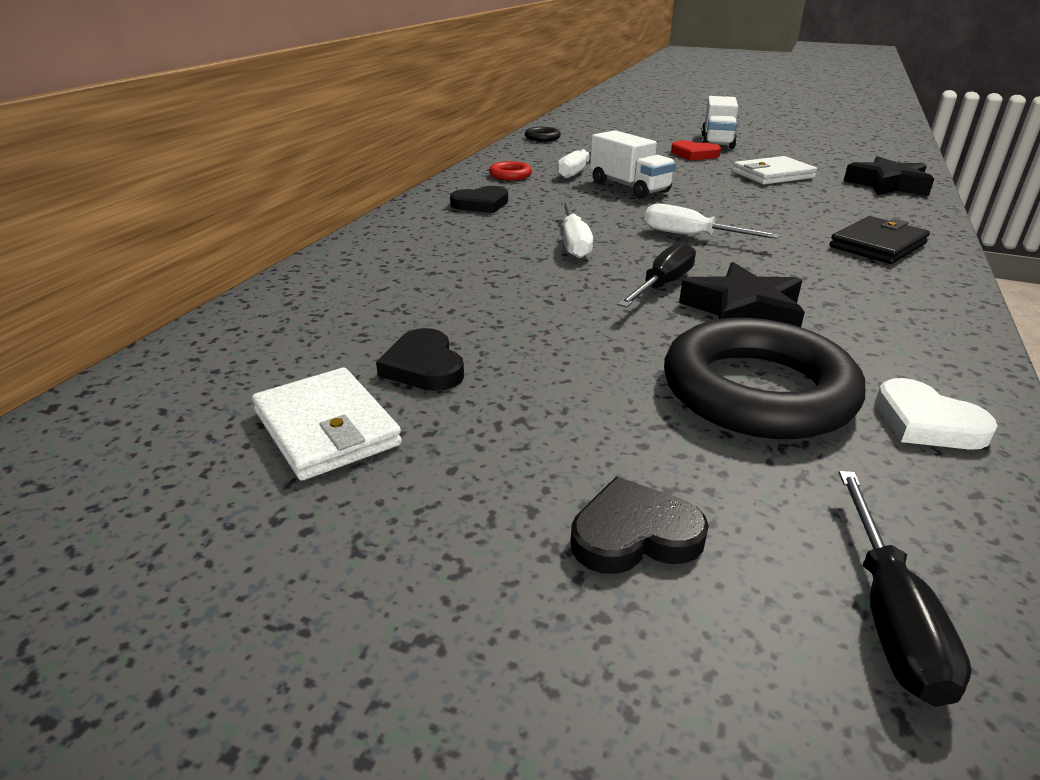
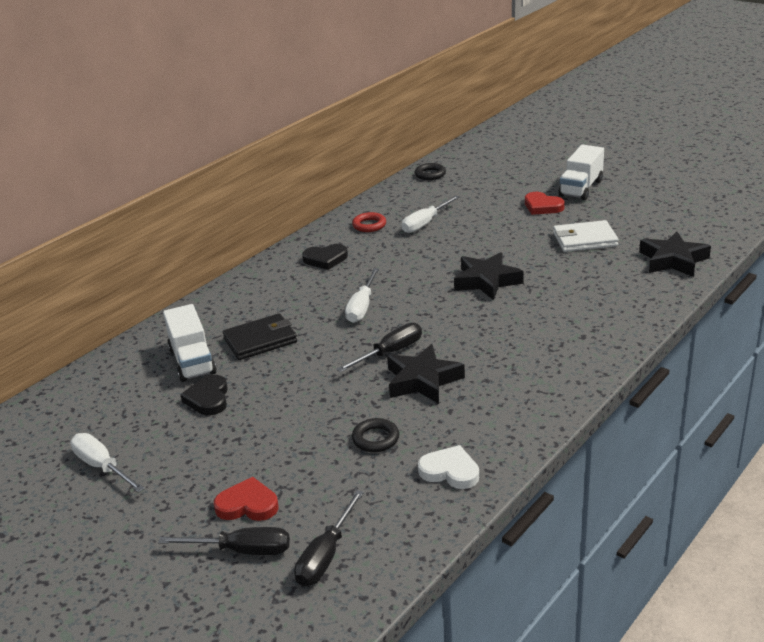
camera: 20 degrees right, 0 degrees up
(326, 428) = (142, 430): white wallet -> none
(629, 187) = (450, 247): white truck -> white truck (192, 361)
(634, 534) = (247, 505): black heart -> red heart
(691, 236) = (451, 307): white screwdriver -> white screwdriver (102, 467)
(704, 639) = (242, 550): none -> black screwdriver
(706, 211) = (486, 281): none -> black star
(757, 391) = (375, 439): black ring -> black ring, size x0.43
(878, 245) = (582, 330): black wallet -> black wallet (260, 340)
(926, 422) = (450, 471): white heart -> white heart turned 135 degrees clockwise

